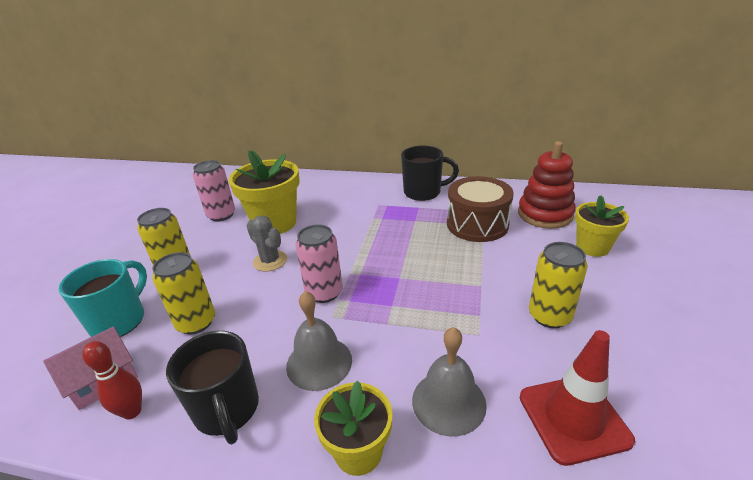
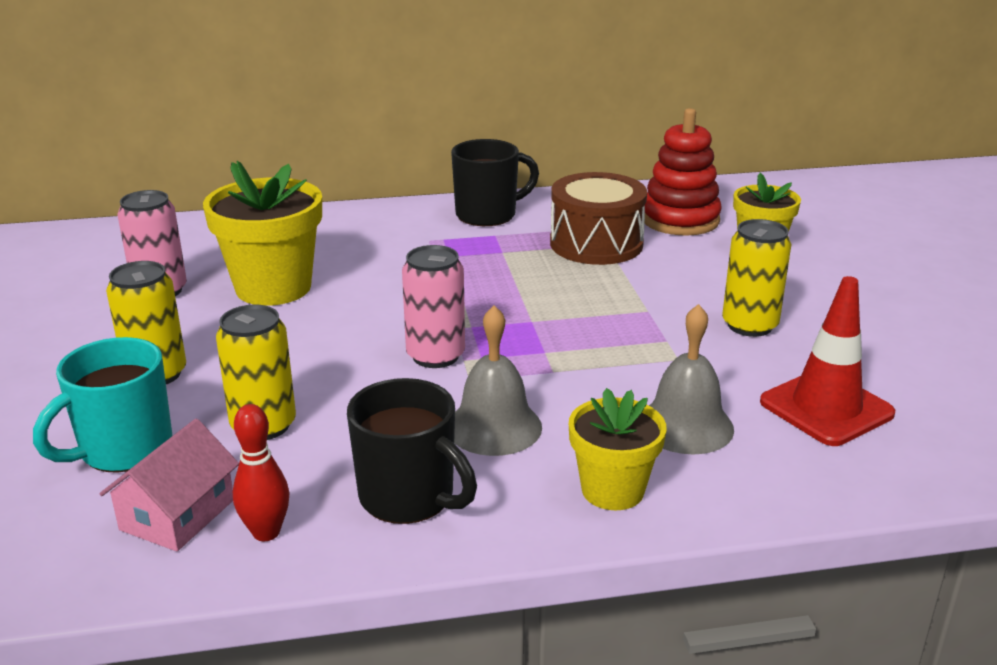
camera: 25 degrees left, 5 degrees down
(119, 320) = (124, 450): turquoise mug -> turquoise mug turned 135 degrees counterclockwise
(270, 261) = (313, 335): grey cactus -> none

